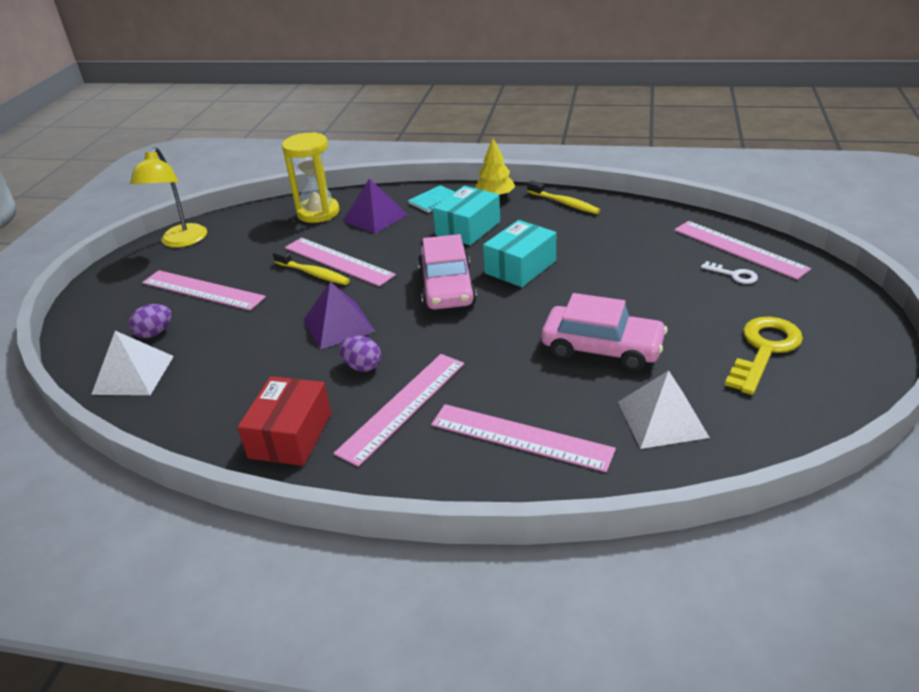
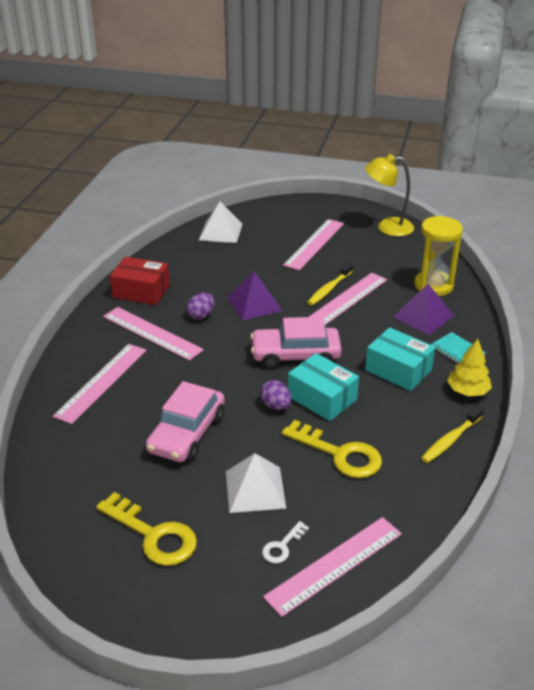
camera: 90 degrees right, 0 degrees up
(155, 333) = (264, 233): purple egg -> purple egg (276, 406)
(601, 253) = (339, 454): none -> yellow key
(662, 419) = (92, 452): white pyramid -> white pyramid (255, 489)

